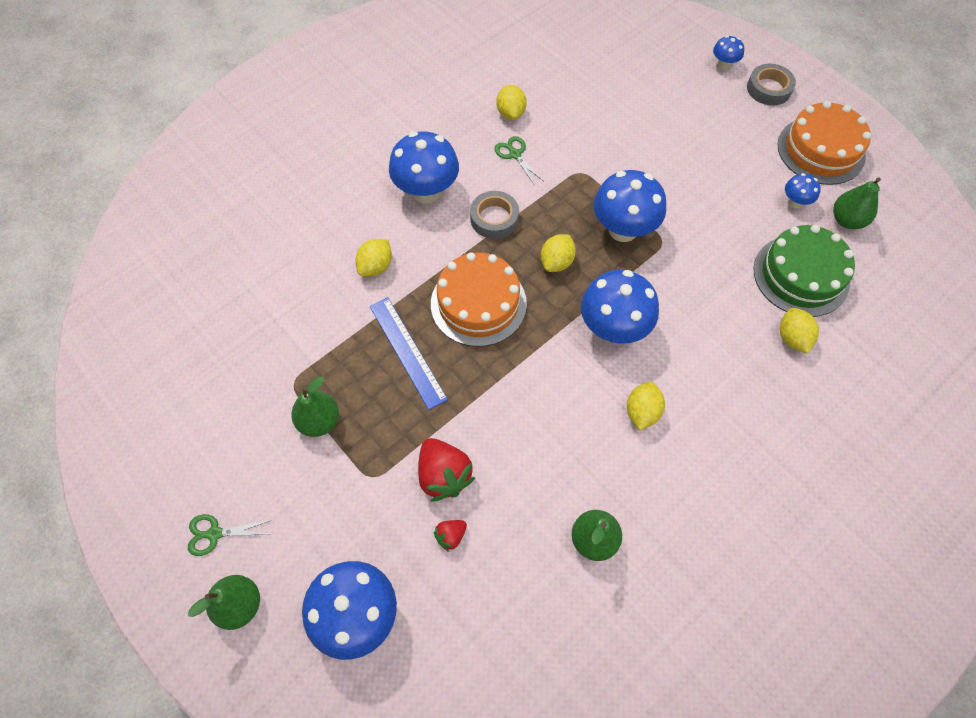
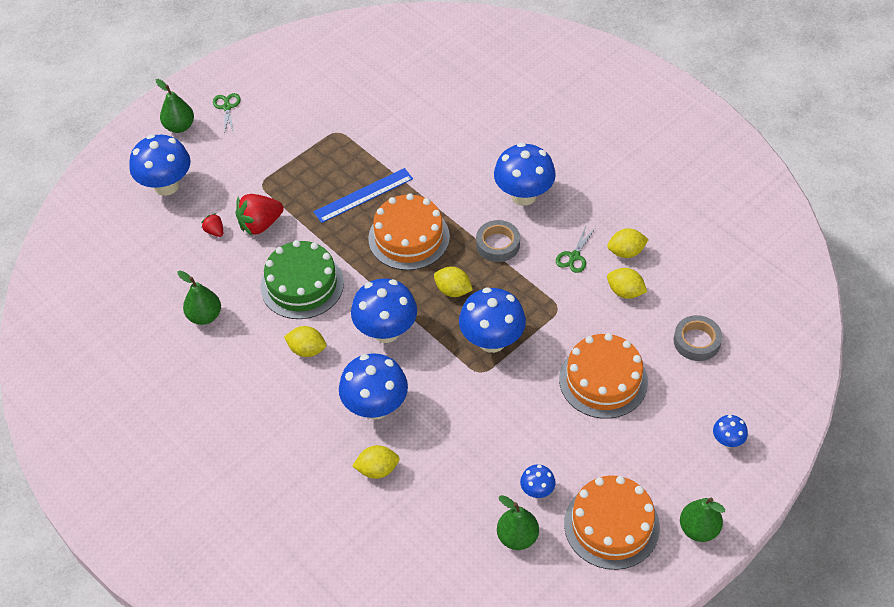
camera: 90 degrees right, 10 degrees down
(319, 421) = (306, 150): green pear -> green pear (698, 529)
(376, 266) = (443, 169): yellow lemon -> yellow lemon (625, 292)
(514, 154) = (574, 257): green scissors -> green scissors turned 150 degrees clockwise
(666, 143) = (603, 380): none -> orange cake
(714, 339) = (375, 407): none -> blue mushroom
(769, 89) = (697, 483): grey tape -> grey tape (696, 341)
(801, 275) = (447, 485): green cake -> green cake (302, 285)

